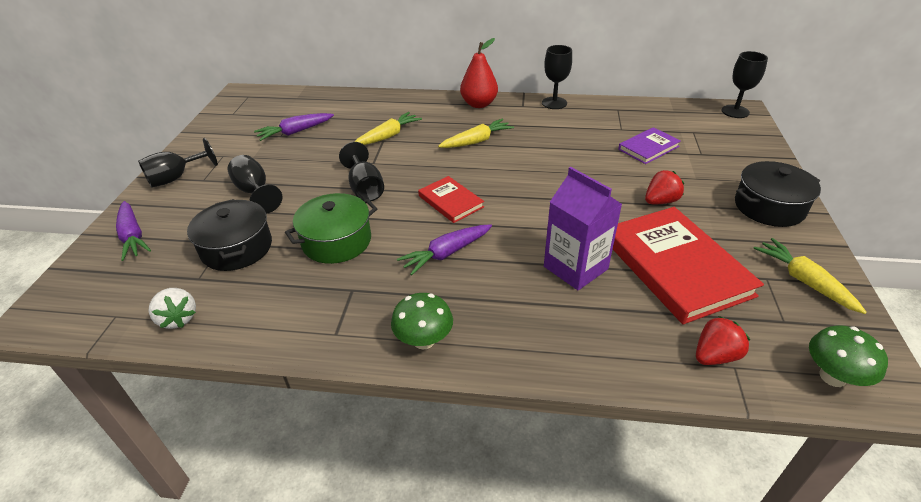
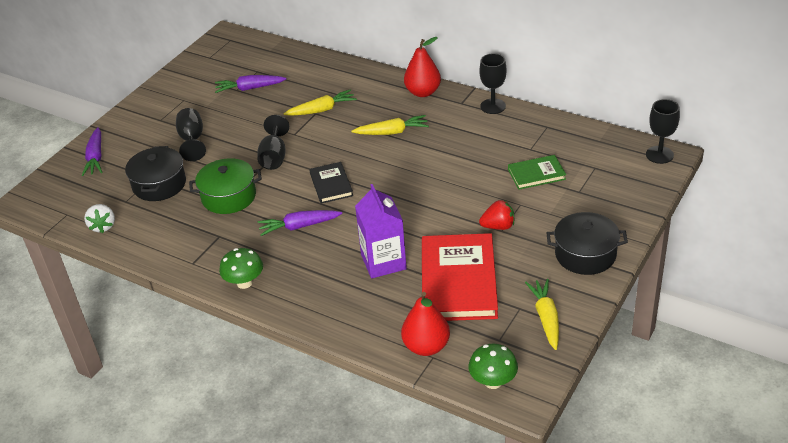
camera: 25 degrees right, 0 degrees up
(176, 178) = (141, 113): black goblet -> none
(450, 201) = (331, 185): red book -> black book
(648, 148) = (536, 174): purple book -> green book
(715, 356) = (426, 346): red strawberry -> red pear

